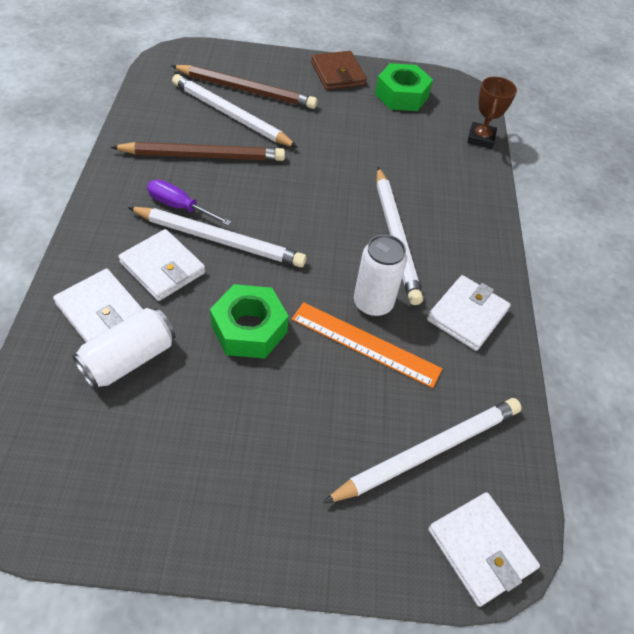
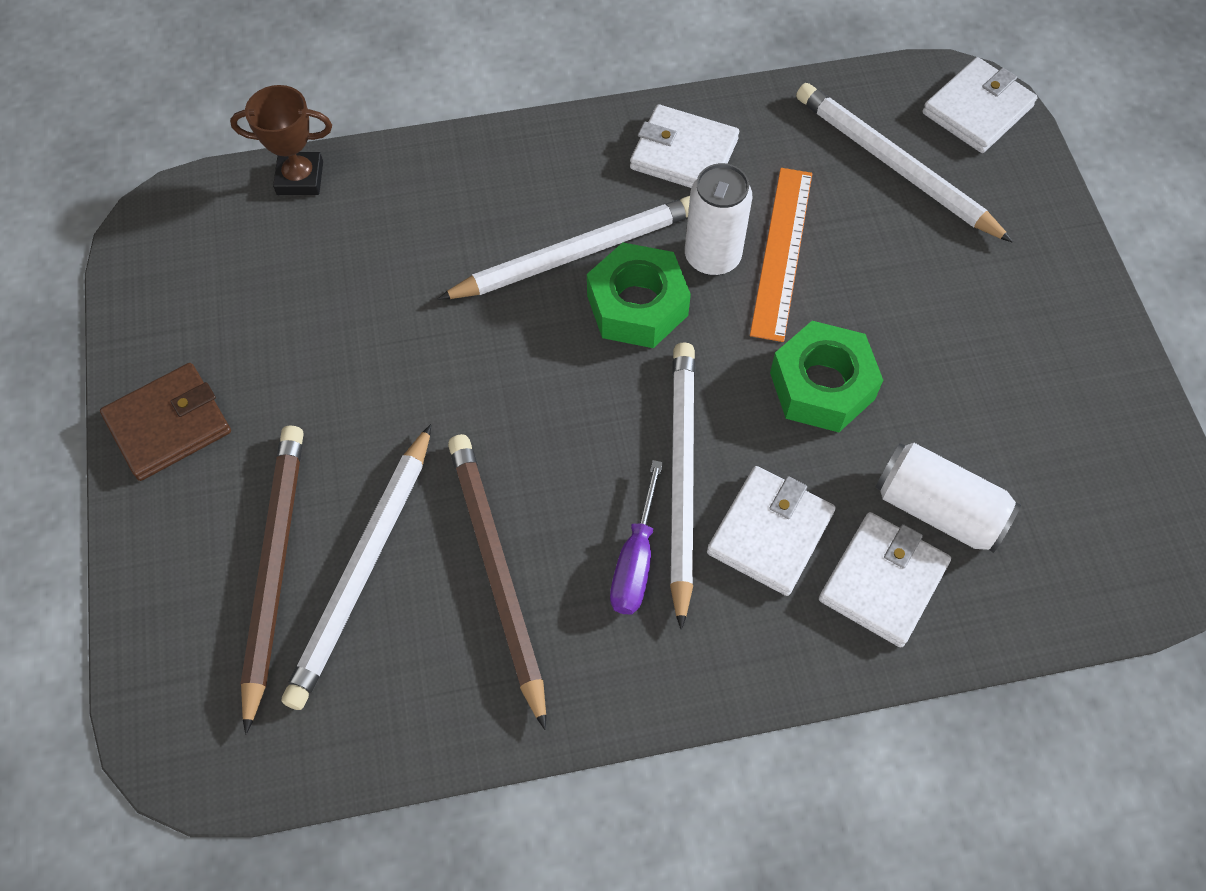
camera: 100 degrees left, 10 degrees up
(401, 95) = (210, 307): green nut -> green nut (637, 305)

